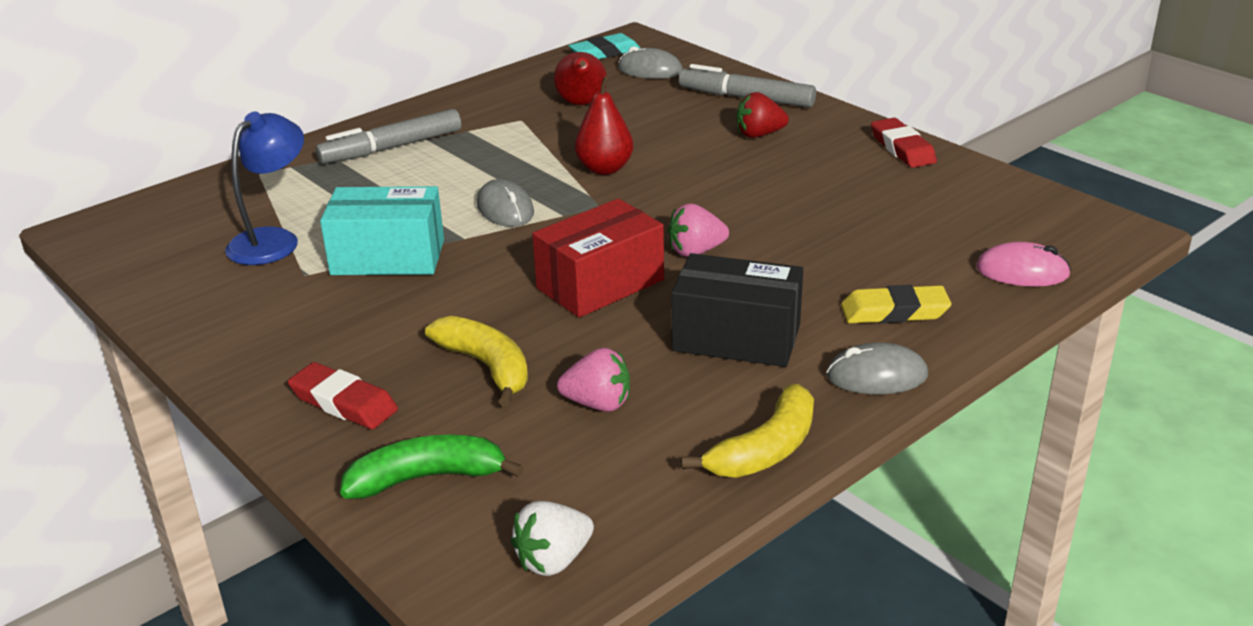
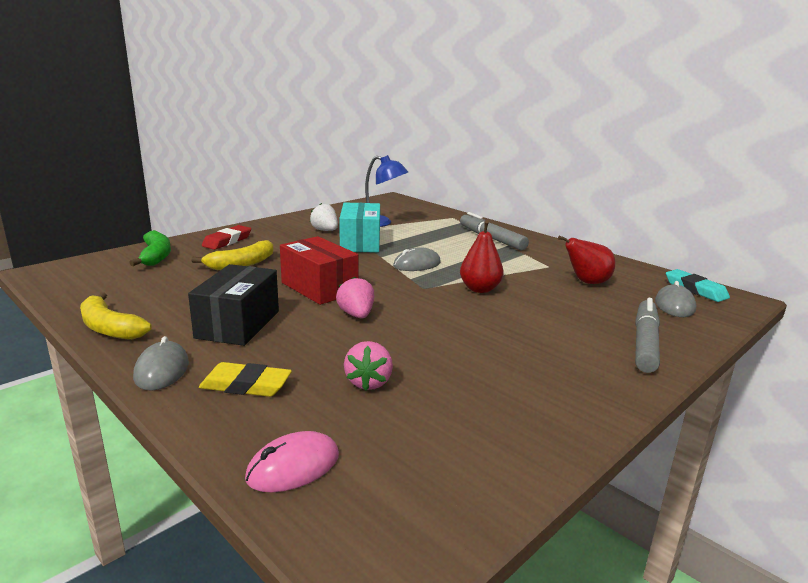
camera: 85 degrees right, 10 degrees down
(553, 560) = (70, 279): white strawberry -> white strawberry (325, 230)
(598, 404) = (190, 287): pink strawberry -> pink strawberry (369, 382)
(759, 135) = (566, 345): red strawberry -> none
(894, 312) = (246, 385): yellow eraser -> yellow eraser turned 75 degrees counterclockwise
(902, 148) = (570, 420): red eraser -> none
(1022, 271) = (293, 467): pink mouse -> pink mouse turned 45 degrees clockwise

